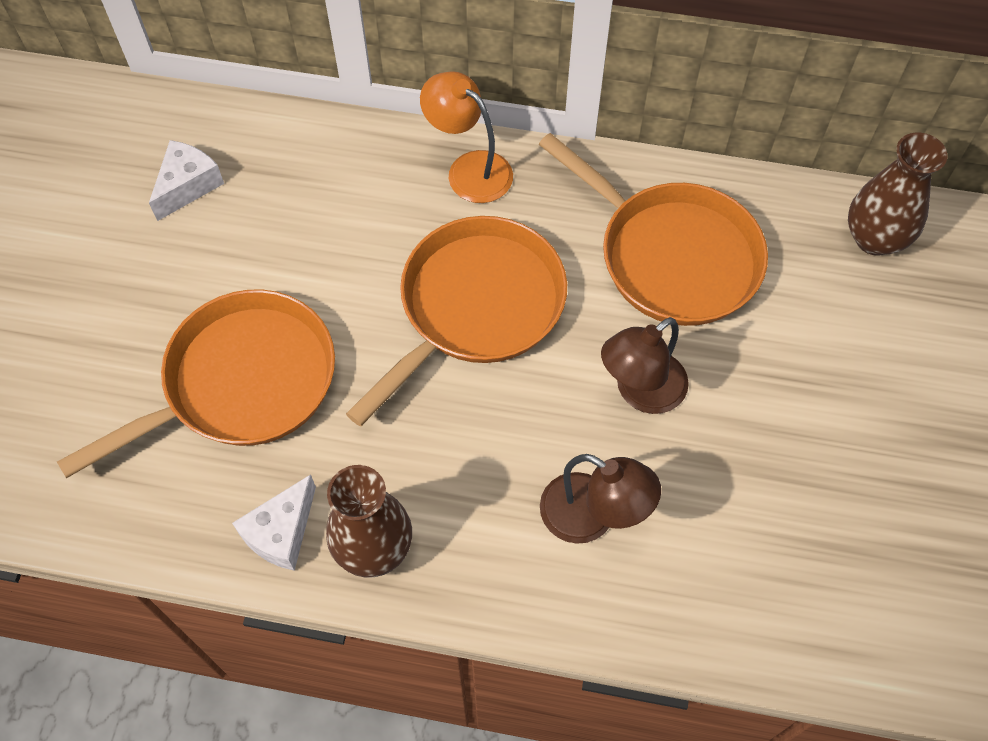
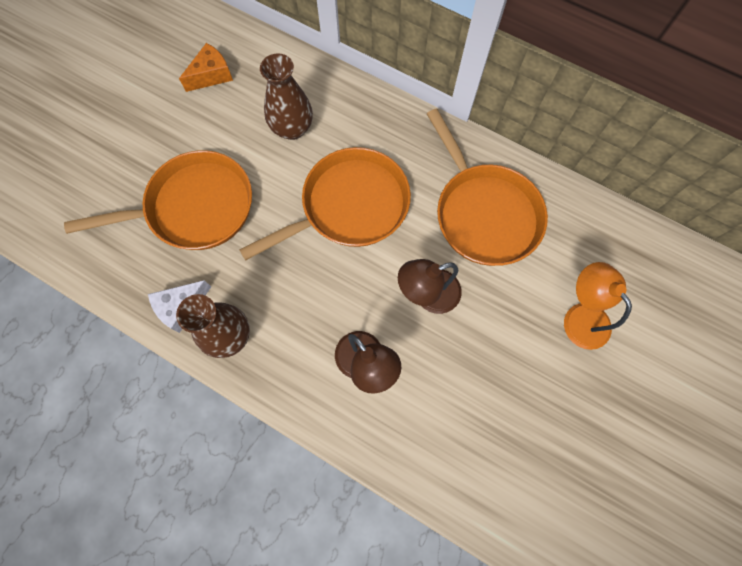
camera: 20 degrees right, 10 degrees up
(188, 186) = (211, 75): white cheese -> orange cheese
(469, 169) = (381, 116): orange lamp -> orange lamp (580, 316)
(874, 238) = (621, 245): brown vase -> brown vase (292, 128)

